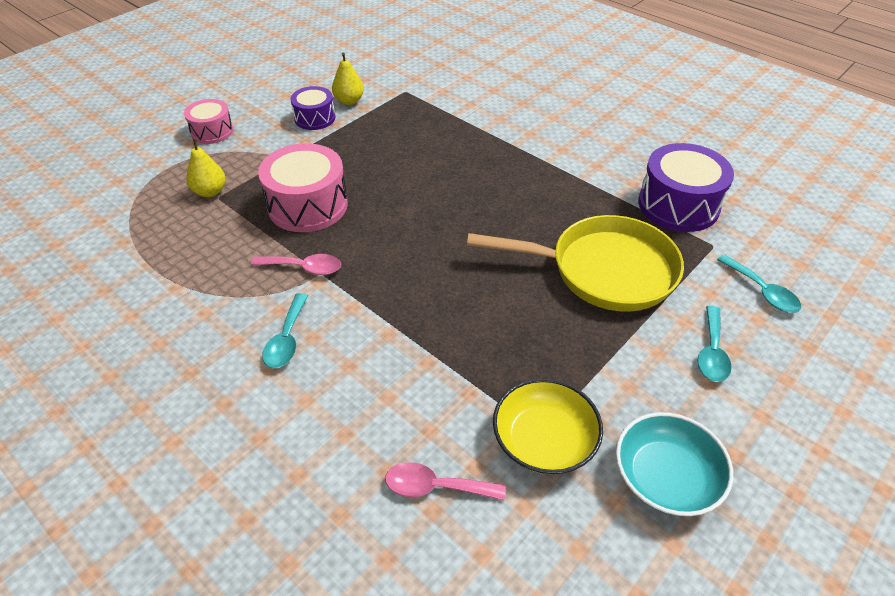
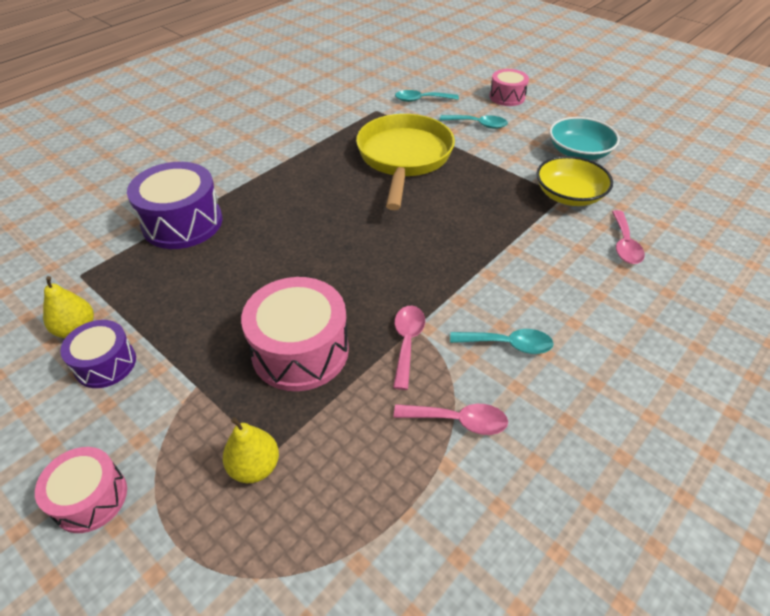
camera: 90 degrees left, 0 degrees up
(212, 297) = (458, 421): none -> pink spoon
(678, 205) = (329, 118): purple drum -> purple drum (182, 223)
(762, 291) = (421, 100): turquoise spoon -> turquoise spoon turned 150 degrees counterclockwise
(818, 400) = (507, 97): none -> pink drum

